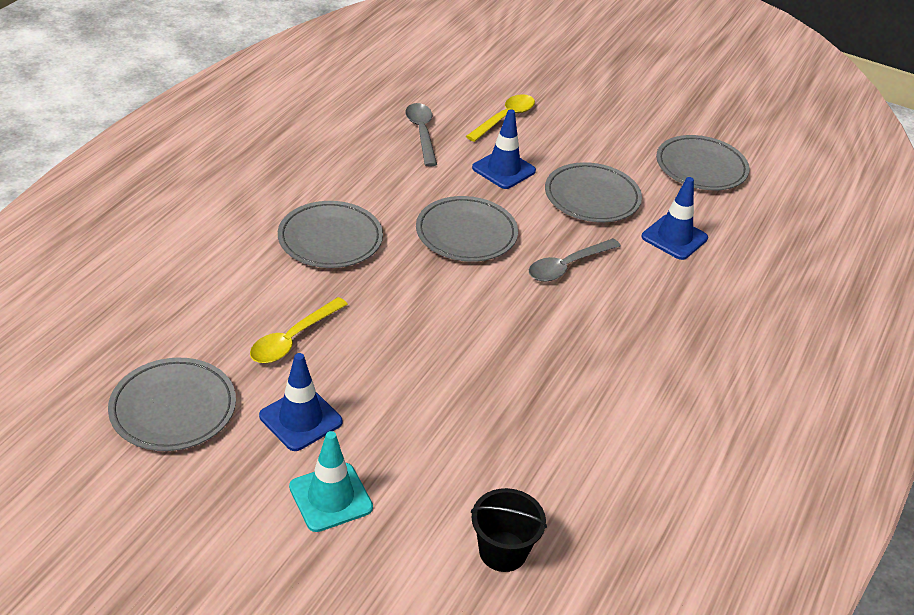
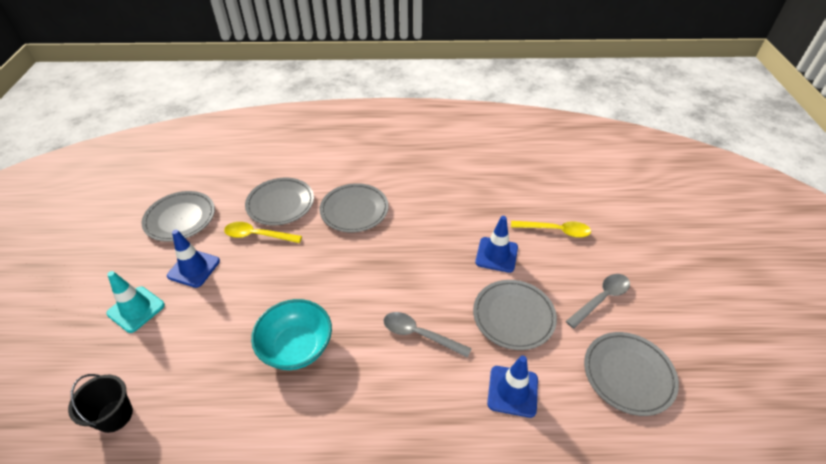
camera: 65 degrees right, 5 degrees up
(422, 133) = (494, 201): grey spoon -> grey spoon (601, 299)
(466, 233) = (410, 266): grey plate -> grey plate (280, 204)
(515, 362) = (297, 347): none -> turquoise bowl

